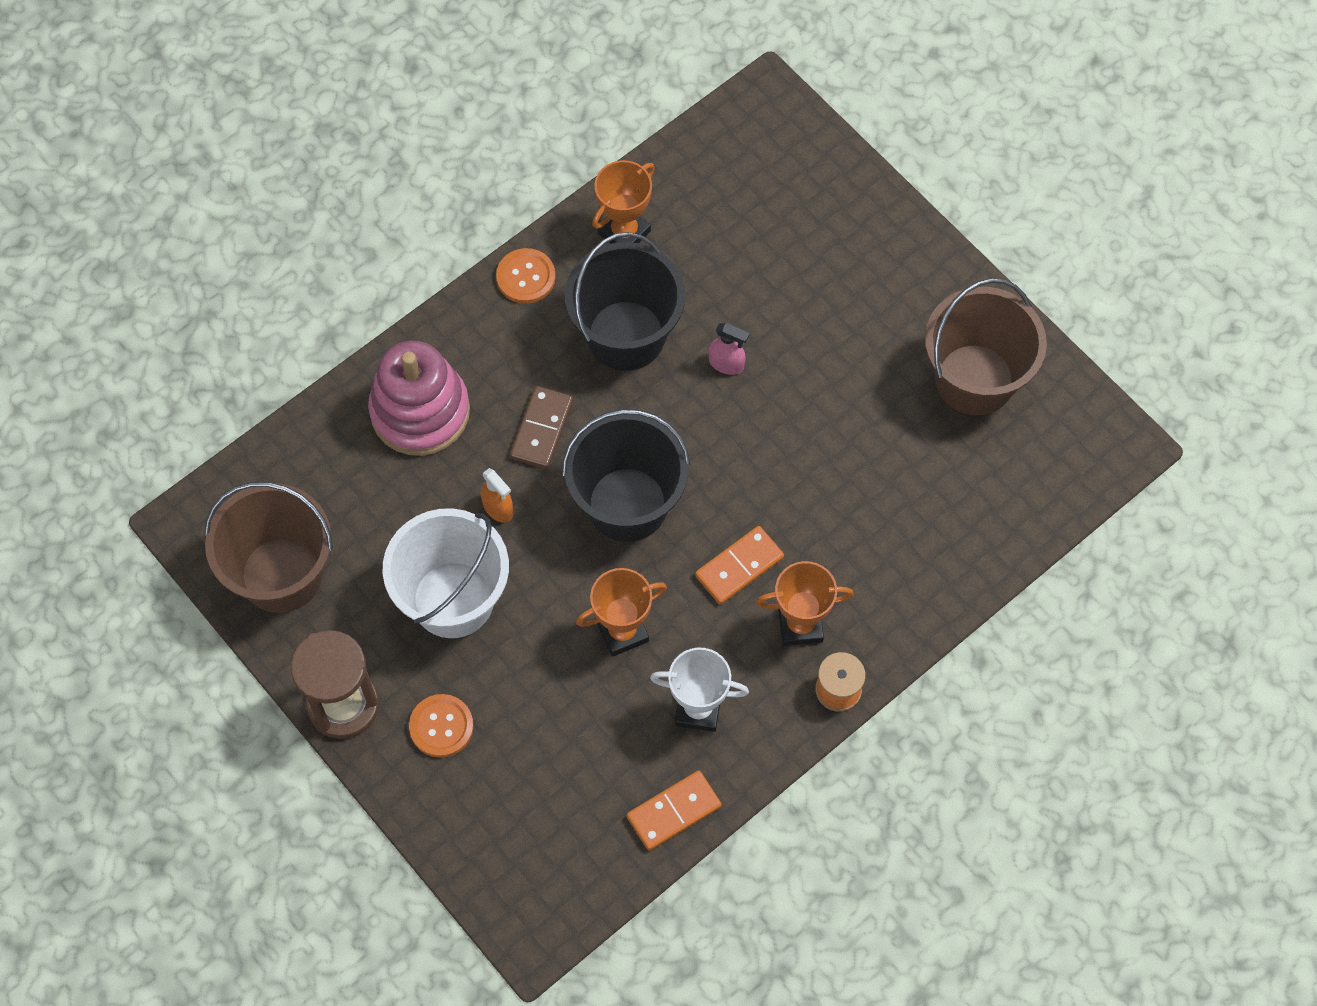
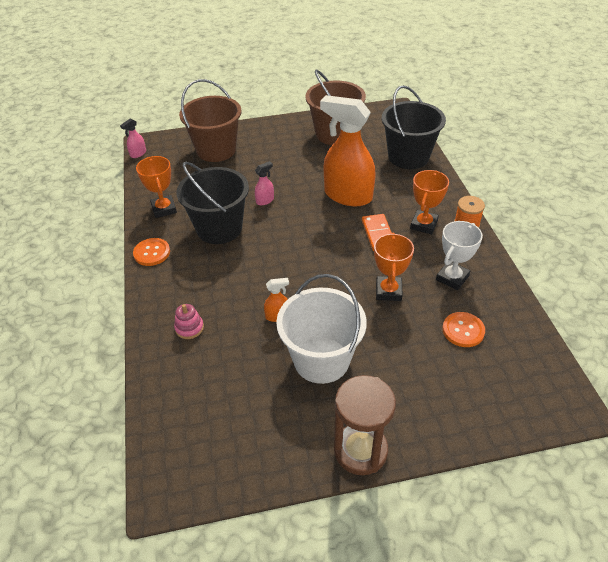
camera: 60 degrees left, 20 degrees down
(281, 575) = (242, 448): brown bucket -> brown bucket (216, 150)
(420, 411) = (189, 328): pink stacking toy -> pink stacking toy, size x0.43
(441, 726) = (404, 400): orange button -> orange button (463, 330)
(541, 429) = (244, 279): brown domino -> none
(627, 504) = (314, 262): black bucket -> black bucket (408, 157)
(674, 812) = (511, 310): orange domino -> none
(733, 105) = (138, 154): none -> pink spray bottle
(809, 480) = (347, 195): none -> orange spray bottle

